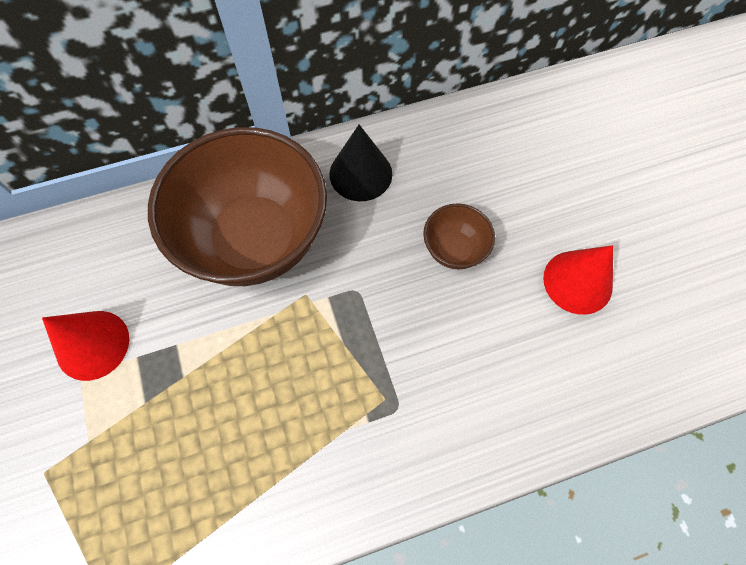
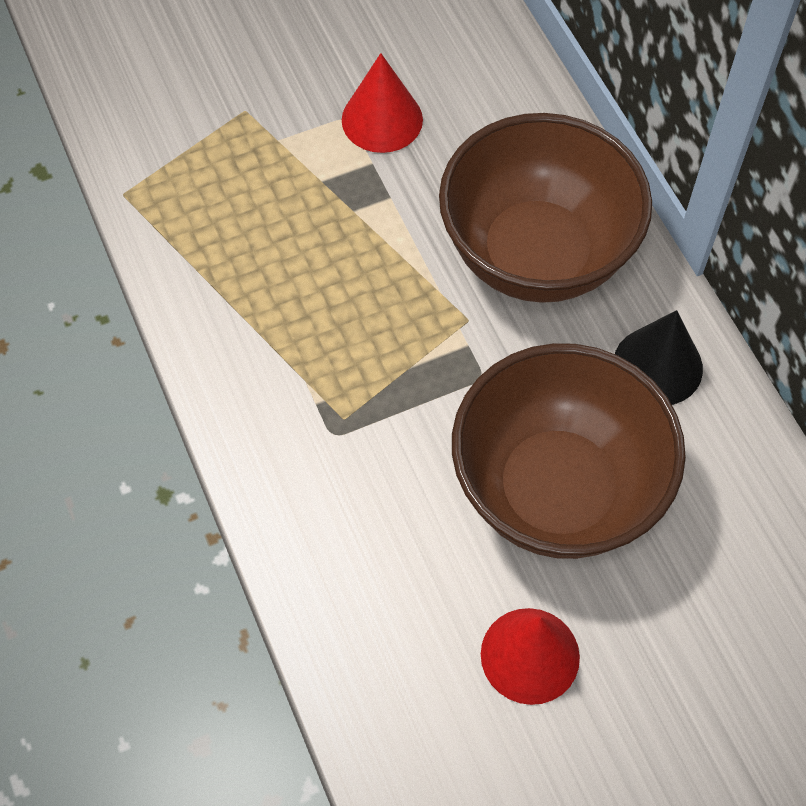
camera: 85 degrees right, 5 degrees down
(454, 249) = (557, 490): brown bowl -> brown bowl, size x2.31

